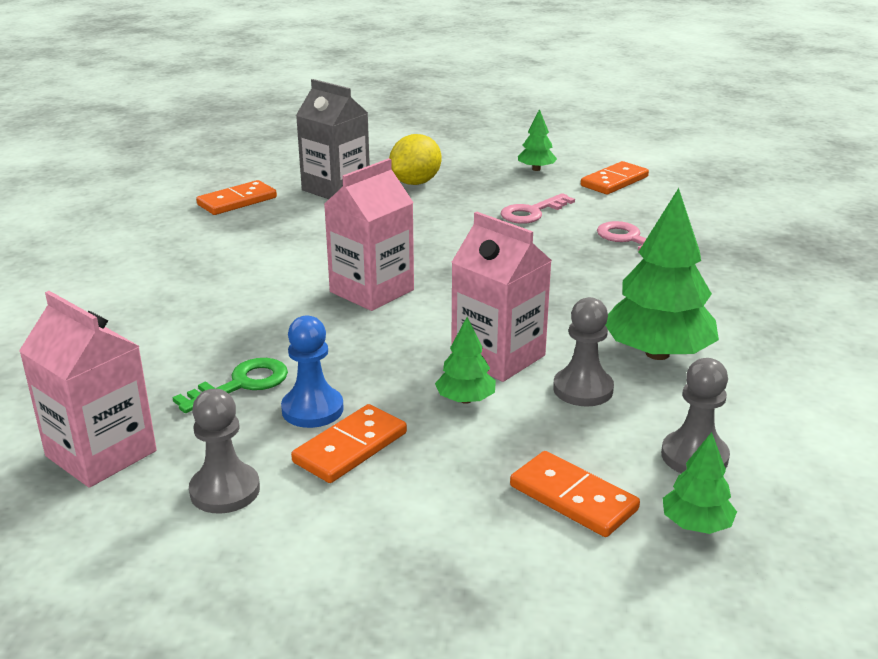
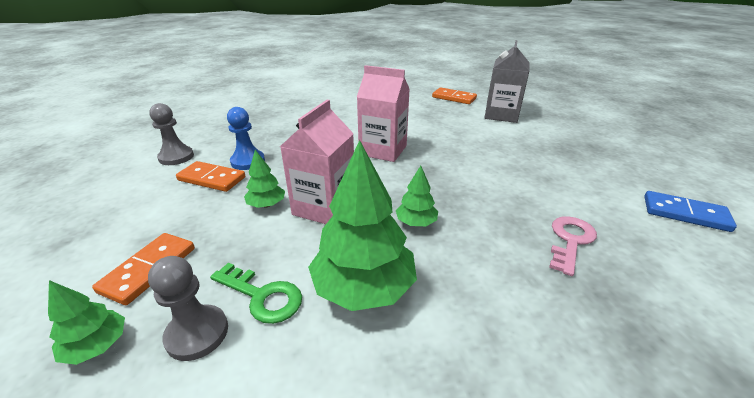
camera: 70 degrees right, 5 degrees up
(101, 453) = (207, 127): pink carton -> none
(241, 384) = (268, 140): green key -> green key (262, 296)
(415, 183) = (544, 133): yellow lemon -> none
(532, 212) = (558, 183): pink key -> none
(536, 169) = (642, 171): green tree -> green tree (416, 222)
(583, 389) = (291, 252): grey pawn -> none
(614, 181) = (685, 214): orange domino -> blue domino

